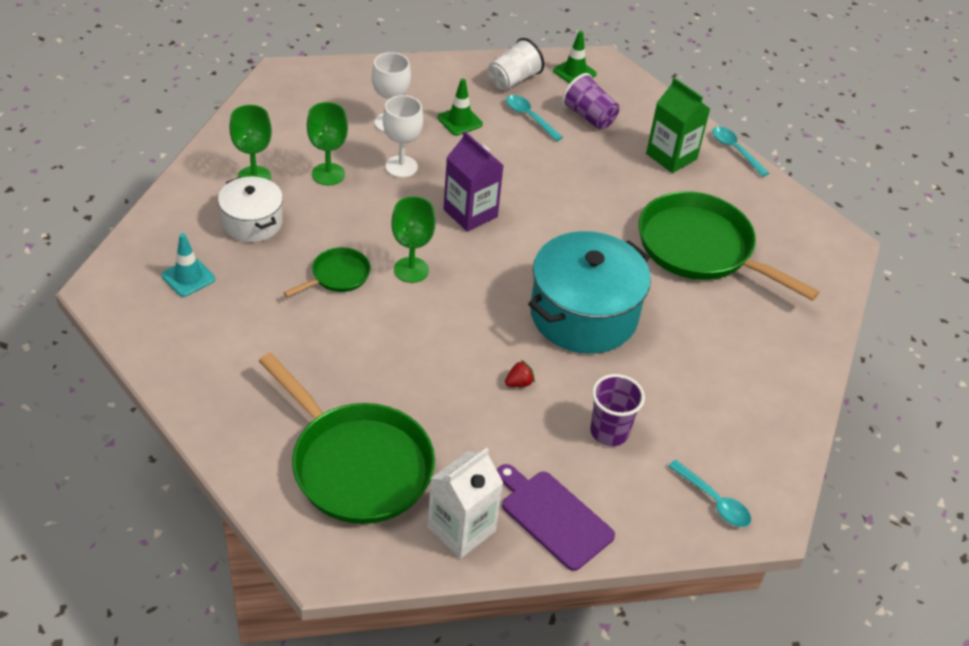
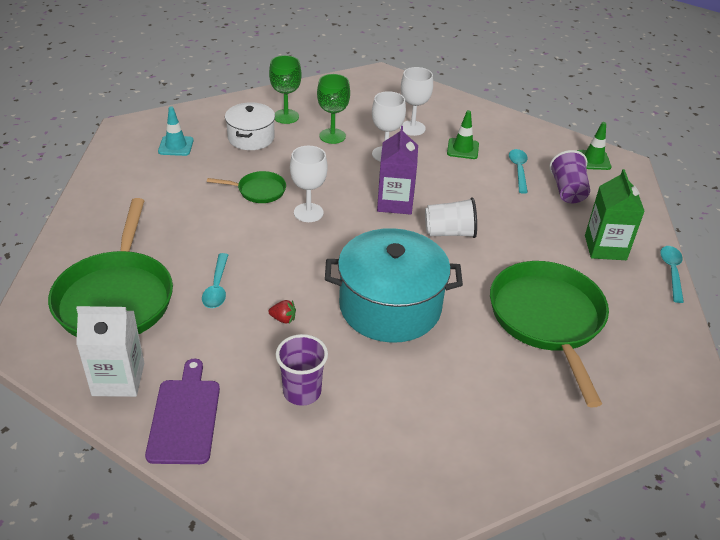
camera: 45 degrees right, 5 degrees down
(411, 270) = (308, 212): green goblet -> white goblet
(513, 80) = (537, 144): white cup -> white cup (449, 233)
(713, 501) = (314, 497): turquoise spoon -> turquoise spoon (217, 287)

